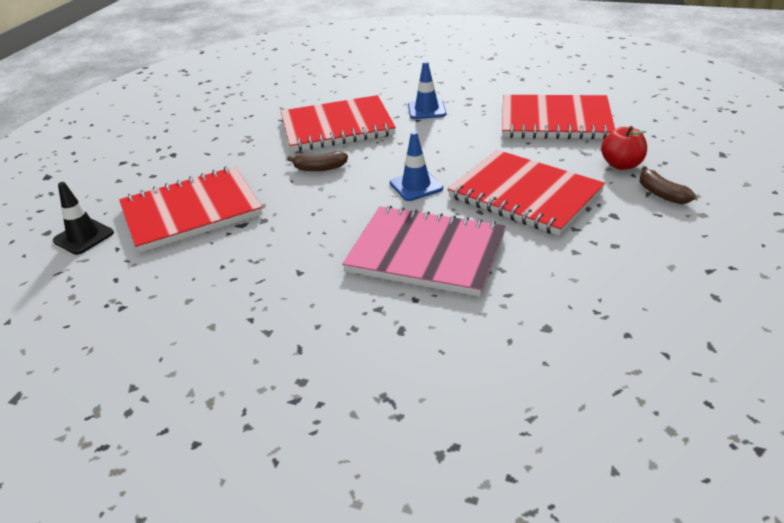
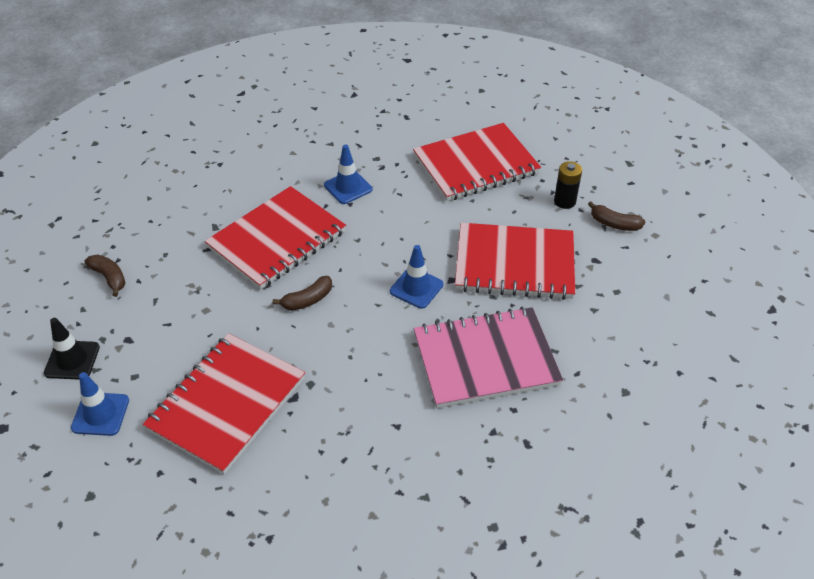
camera: 35 degrees left, 10 degrees up
(83, 237) = (140, 482): black traffic cone -> black traffic cone (72, 360)
(108, 189) = (100, 414): none -> blue traffic cone
(201, 118) = (109, 277): none -> brown banana
(621, 165) = (564, 201): red apple -> black battery

